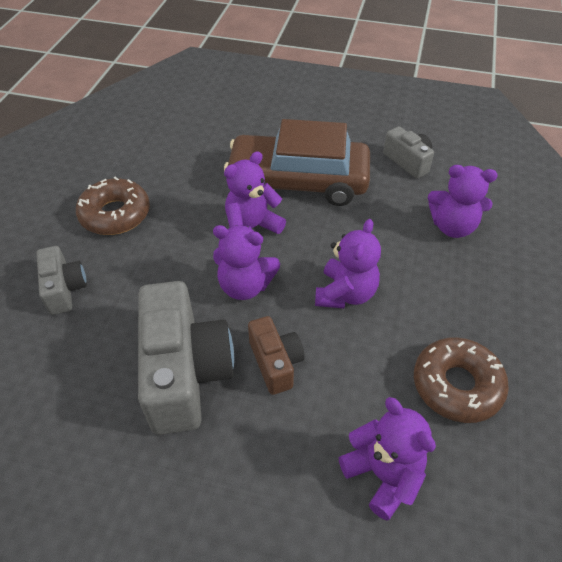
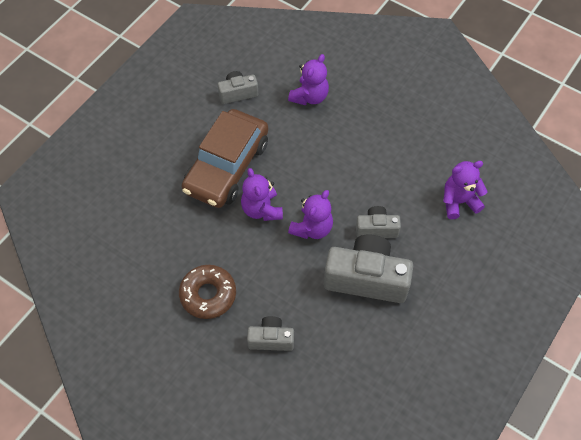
camera: 70 degrees left, 10 degrees up
(275, 363) = (376, 229): brown camera -> grey camera
(345, 293) = (340, 175): purple teddy bear -> none
(456, 385) = (421, 147): brown donut -> none

